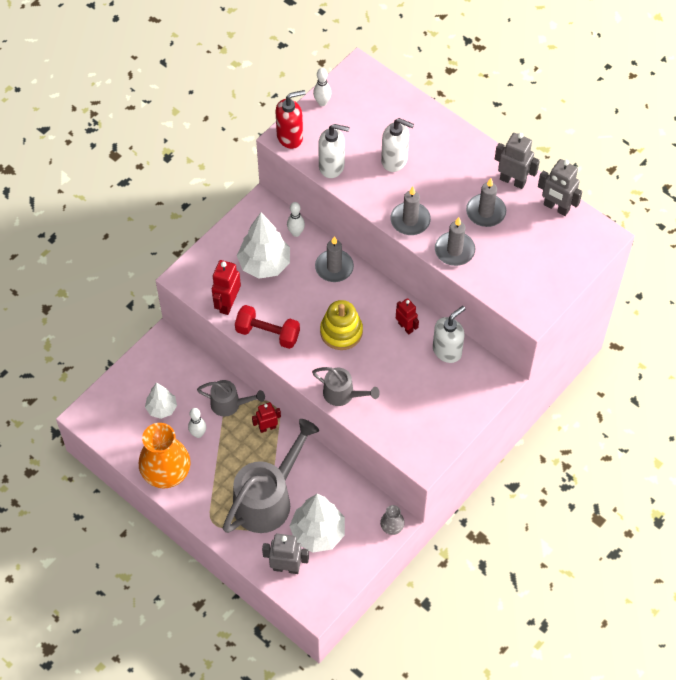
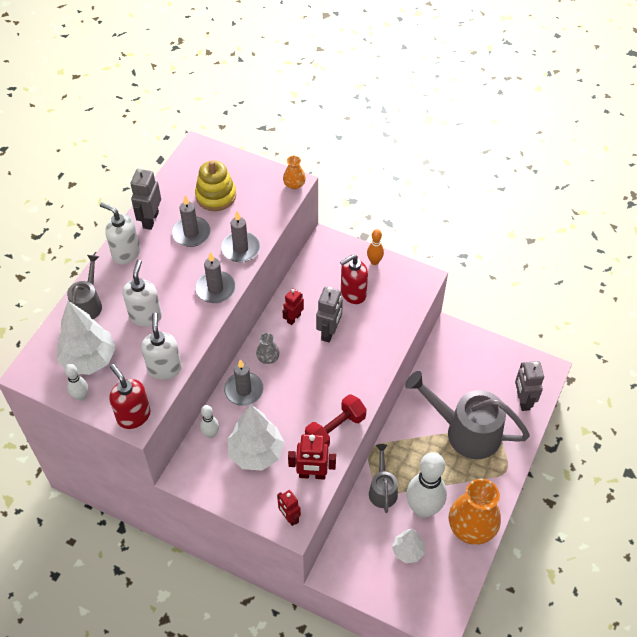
camera: 105 degrees left, 5 degrees down
(198, 434) = (423, 509): white bowling pin -> white bowling pin, size x2.17
(267, 427) = (395, 450): red robot -> red robot (289, 517)
(268, 333) = (335, 429): red dumbbell -> red dumbbell turned 45 degrees clockwise
(318, 533) = (481, 384): white tree -> white tree (89, 359)
(341, 332) = (314, 368): yellow stacking toy -> yellow stacking toy (216, 196)
(343, 394) = (379, 351): grey watering can -> grey watering can (88, 303)
(392, 526) = (453, 332): grey vase -> grey vase (268, 357)
(422, 388) = (353, 294): none -> red soap dispenser
(447, 350) = (308, 283): white soap dispenser -> white soap dispenser (126, 253)
(459, 420) = (374, 261): none -> orange bowling pin
(530, 316) = (294, 184): none -> orange vase
(556, 207) = (173, 184): grey robot -> grey robot (329, 332)

